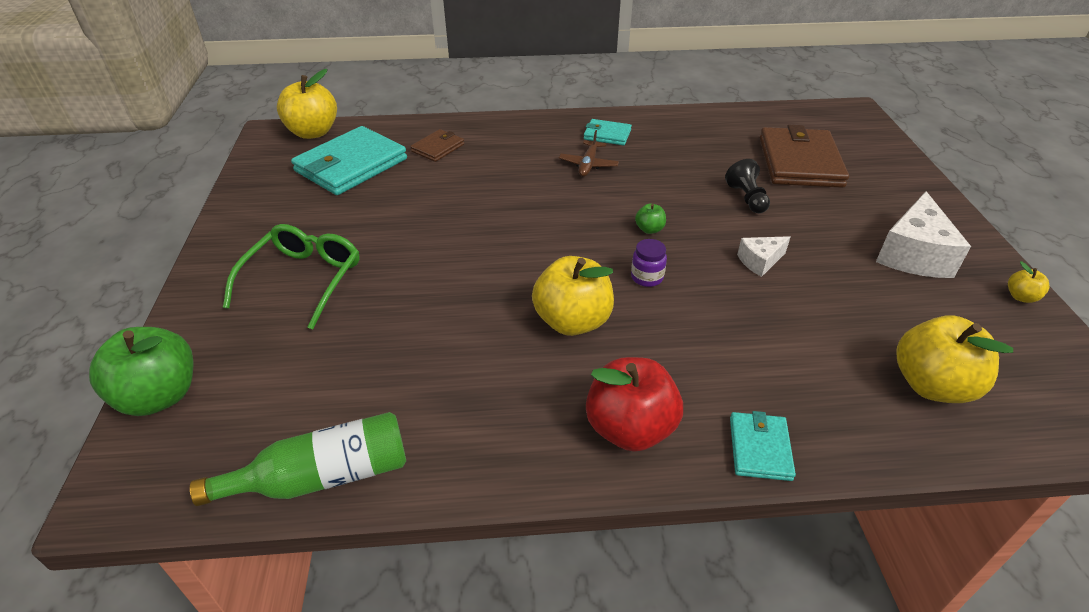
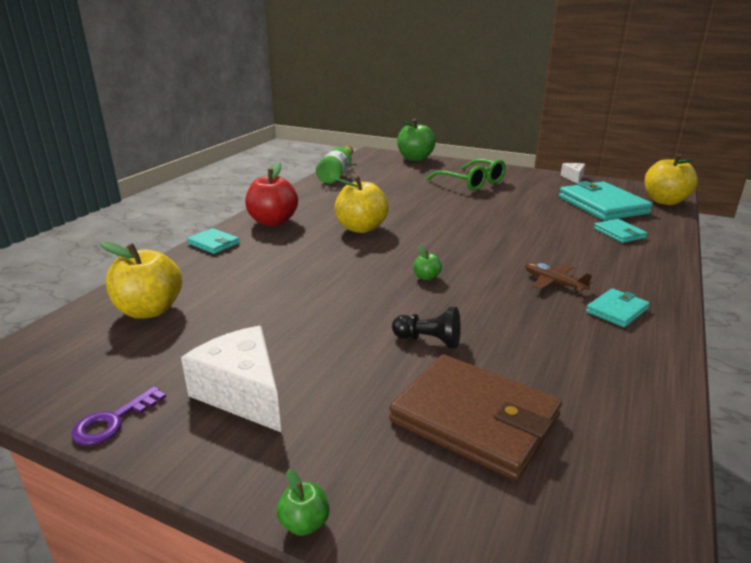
camera: 120 degrees right, 15 degrees down
(438, 148) = (619, 233): brown wallet -> turquoise wallet
(647, 277) = (372, 258): purple jar -> none
(760, 261) = (337, 305): white cheese -> white cheese (573, 178)
(939, 188) = (304, 523): none -> green apple
(1020, 297) = (113, 421): yellow apple -> purple key

